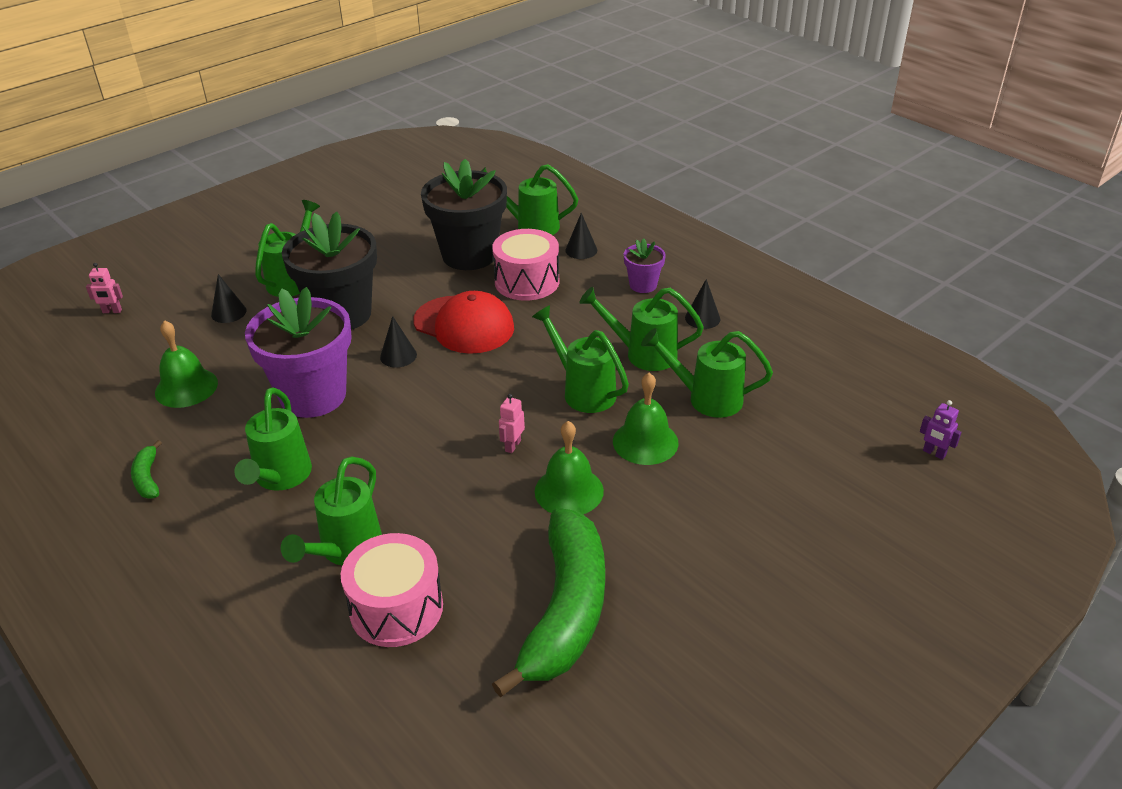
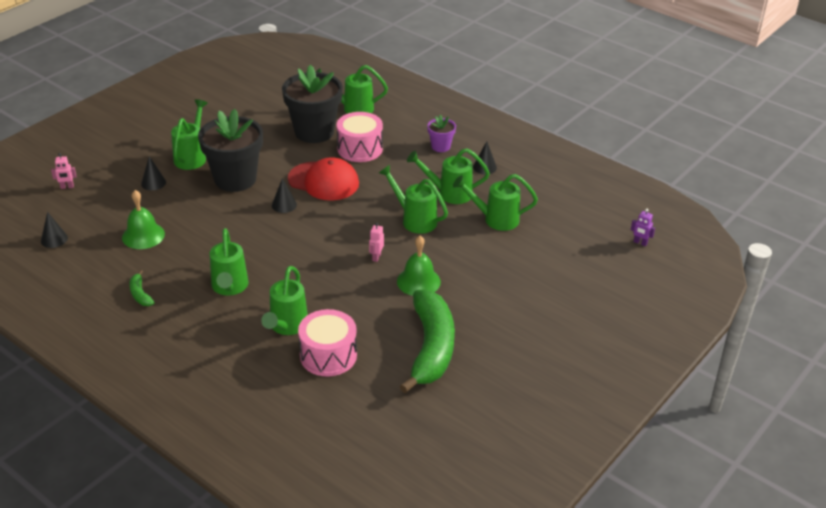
camera: 10 degrees left, 0 degrees up
(313, 396) = (234, 235): purple flower pot -> none
(581, 250) = (393, 124): black cone -> black cone (54, 239)
(645, 442) = (461, 249): green bell -> none

